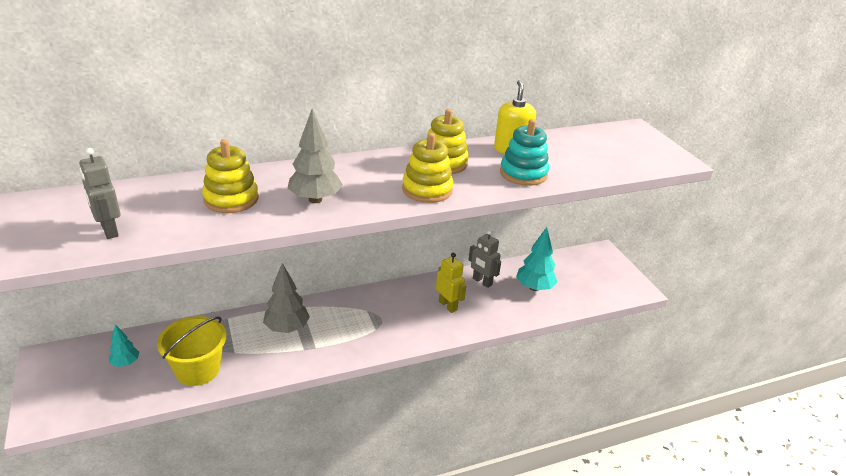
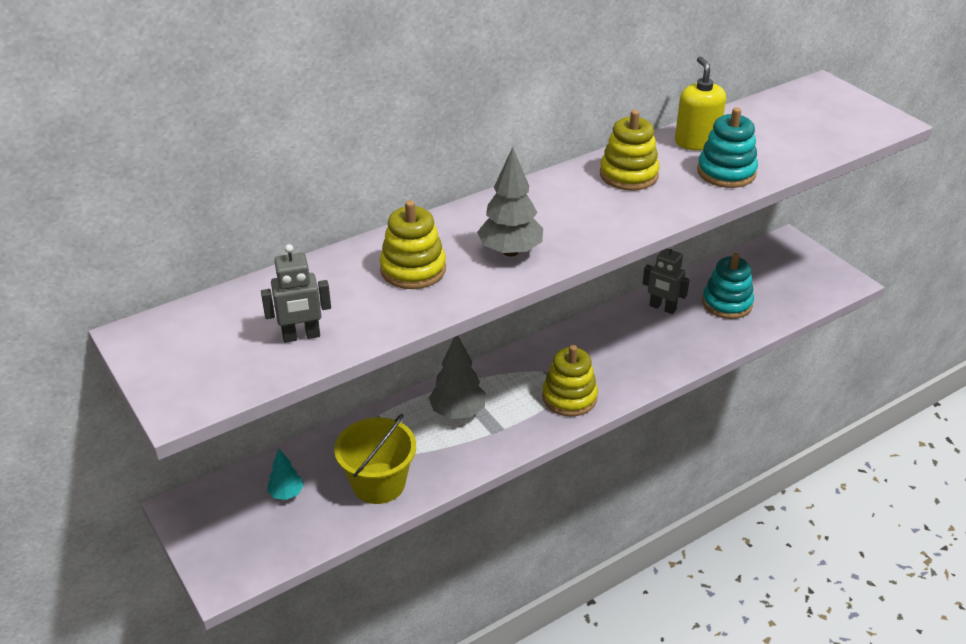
camera: 10 degrees left, 5 degrees up
(109, 230) = (301, 336): grey robot -> grey robot turned 60 degrees counterclockwise
(427, 190) = (629, 214): yellow stacking toy -> yellow stacking toy (569, 397)
(448, 305) = (635, 346): yellow robot -> none
(534, 288) = (727, 303): turquoise tree -> turquoise stacking toy

